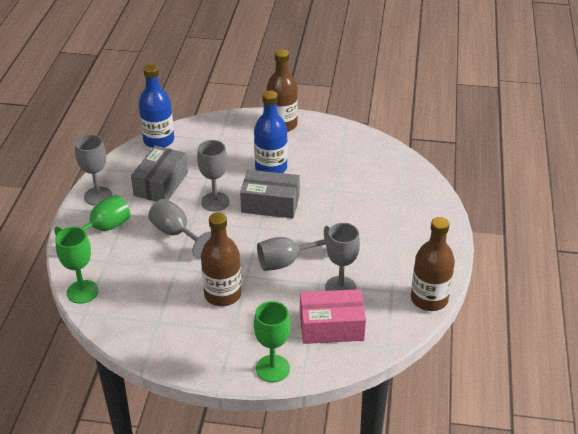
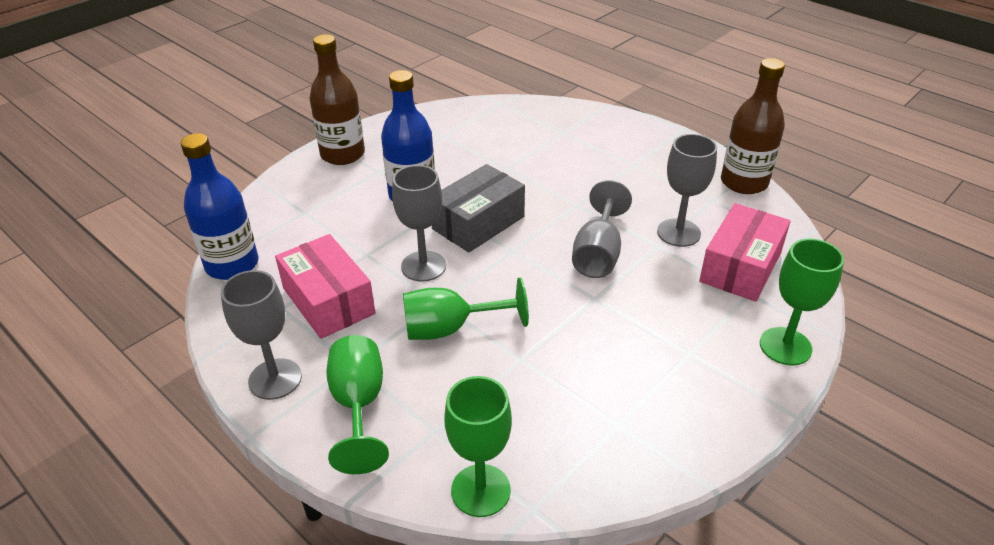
camera: 55 degrees left, 0 degrees up
(161, 184) = (328, 301): grey box -> pink box
(176, 234) = (450, 328): grey goblet -> green goblet
(222, 294) = (613, 334): brown bottle -> none

